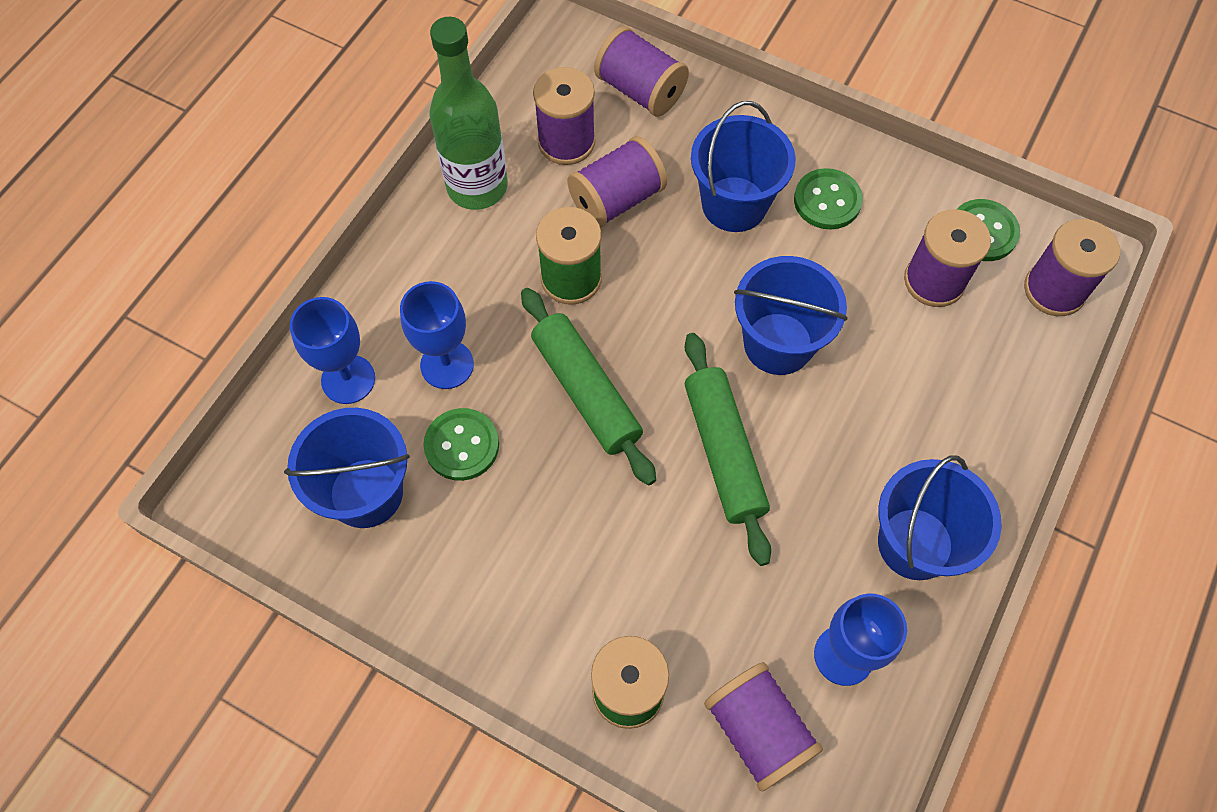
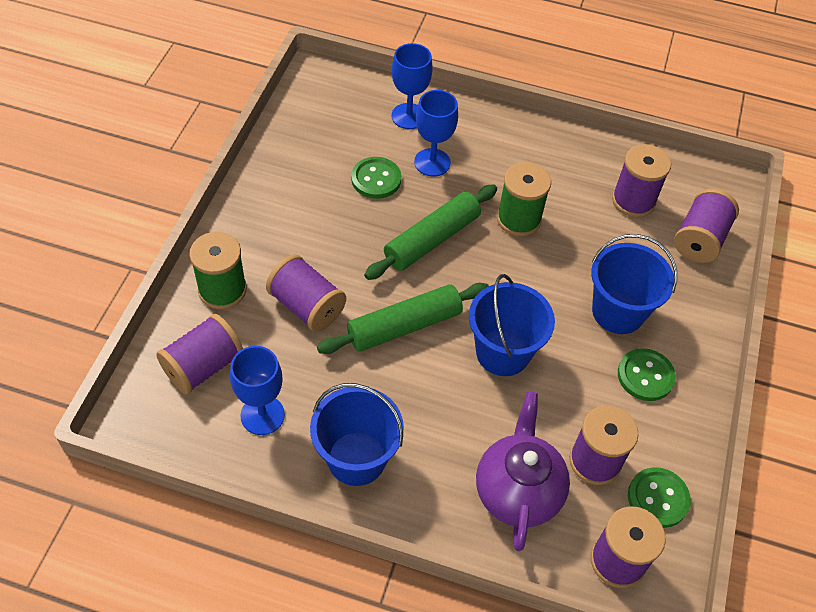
camera: 75 degrees right, 10 degrees down
(366, 493) = (333, 138): blue bucket -> none
(477, 187) = (575, 156): green bottle -> none
(616, 199) = (594, 237): purple spool -> purple spool (306, 306)
(967, 370) = (517, 491): none -> purple teapot

